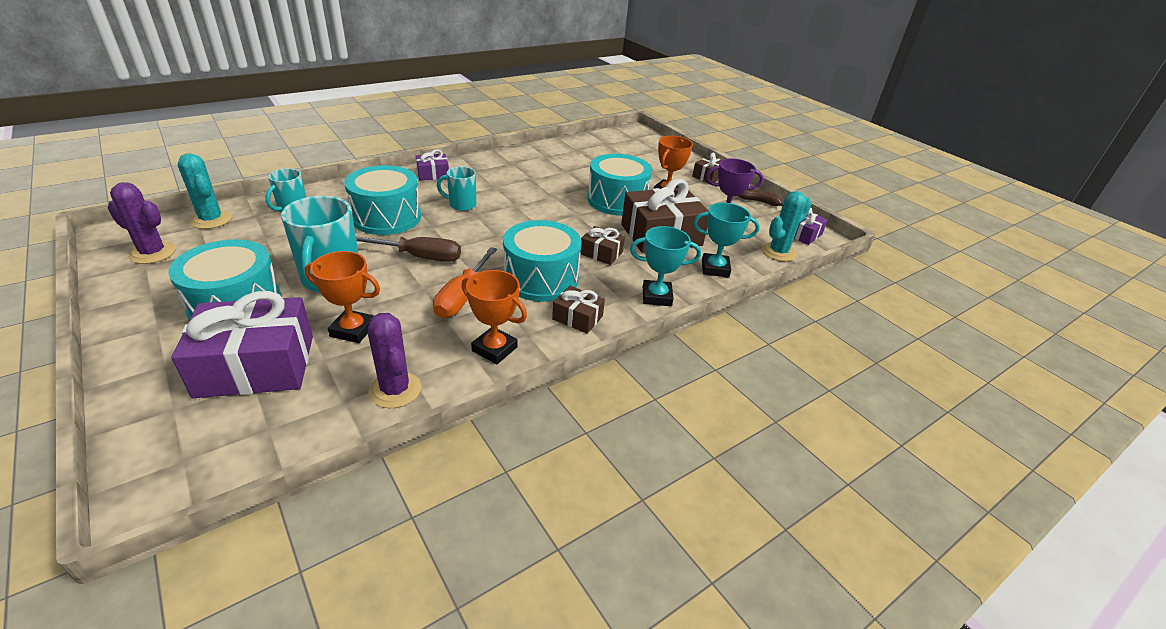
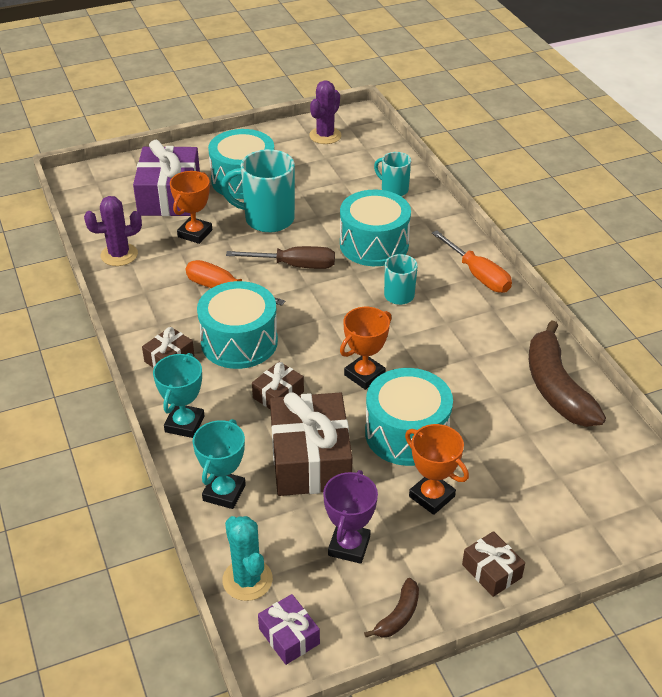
camera: 105 degrees right, 5 degrees up
(211, 220) = (377, 152): turquoise cactus -> none
(420, 257) = (295, 265): brown screwdriver -> brown screwdriver turned 105 degrees counterclockwise
(433, 174) = (478, 275): purple gift -> orange screwdriver
(494, 349) = (145, 304): orange trophy -> orange trophy (364, 375)
(553, 154) = (556, 388): none -> brown banana

